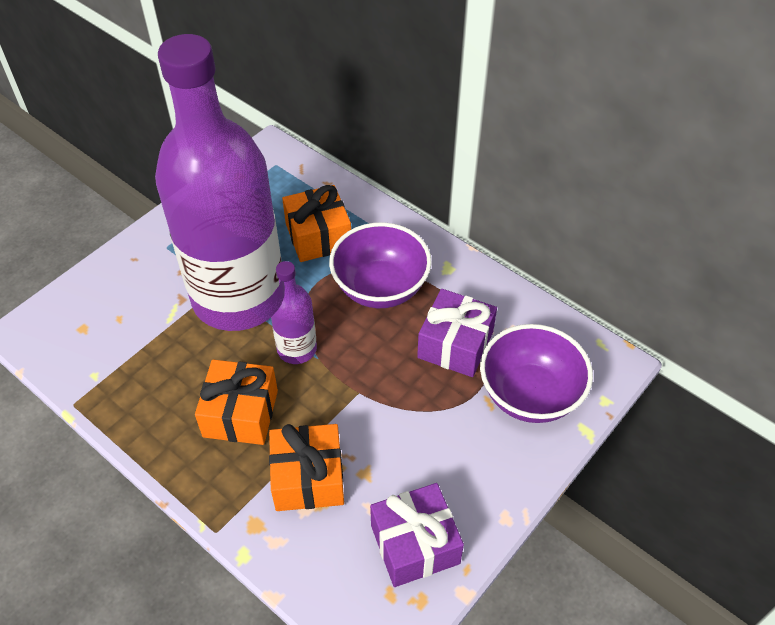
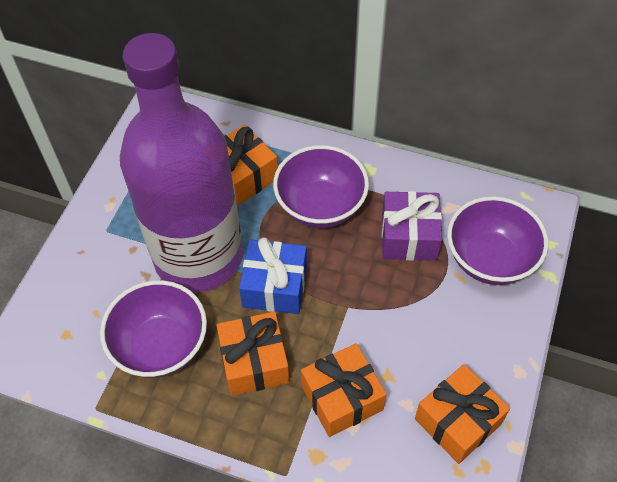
camera: 20 degrees left, 5 degrees up
(161, 368) = (161, 346): none -> purple bowl
(297, 349) = (275, 286): purple bottle -> blue gift
(415, 544) = (458, 421): purple gift -> orange gift

